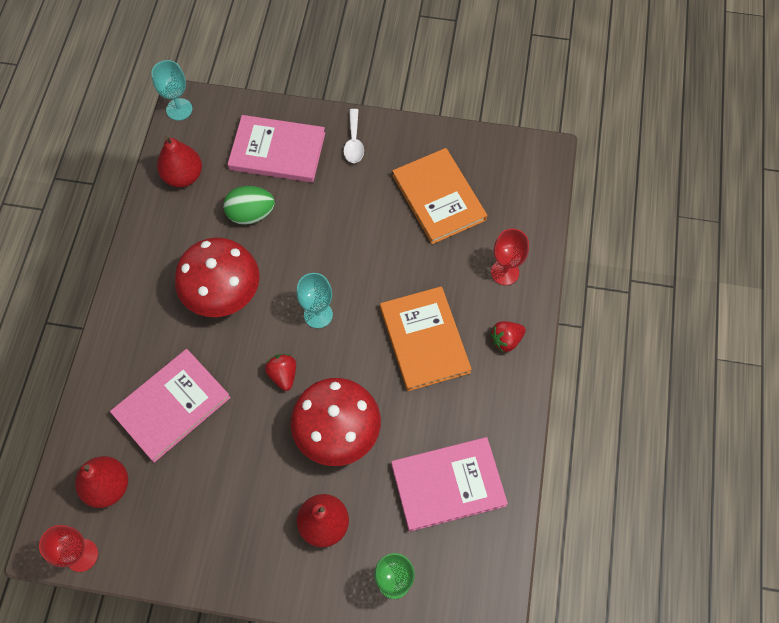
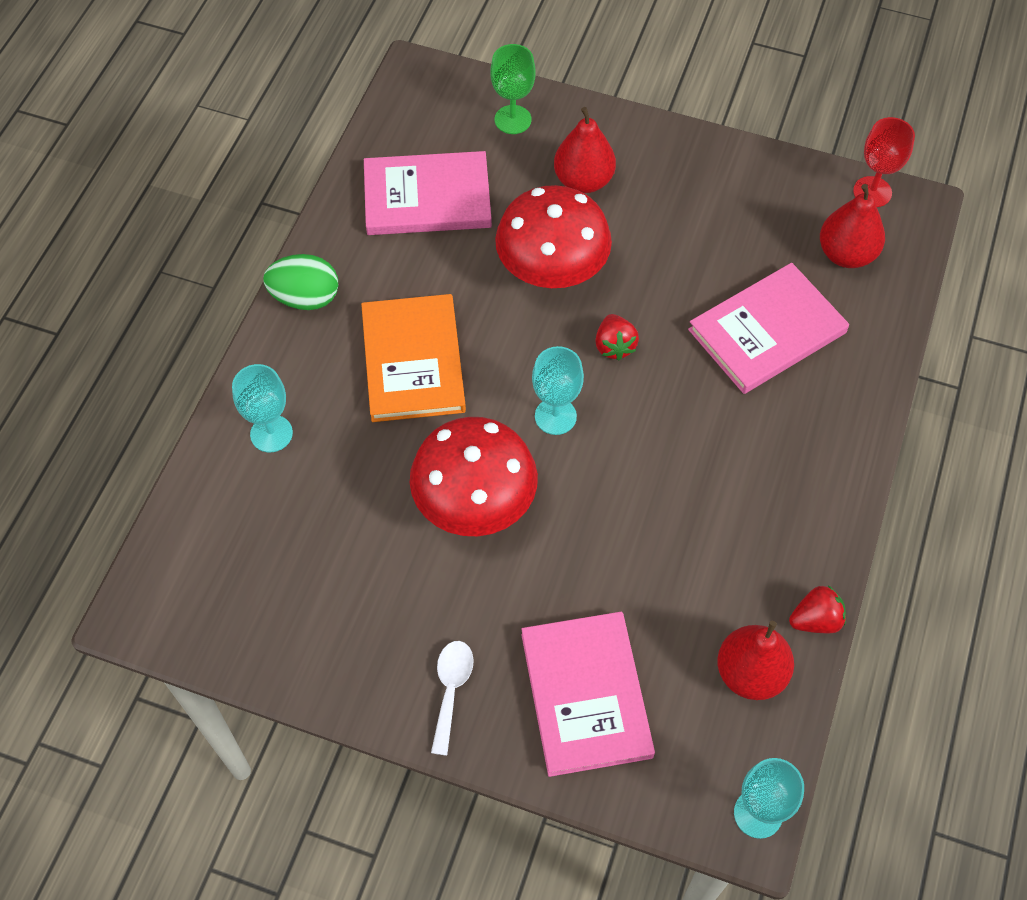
camera: 170 degrees left, 5 degrees down
(223, 293) = (691, 467): red mushroom -> red mushroom (475, 503)
(251, 214) = (640, 586): green egg -> green egg (305, 298)
(277, 151) = (585, 695): pink book -> pink book turned 60 degrees clockwise
(438, 198) = (335, 565): orange book -> none
(505, 272) = (271, 433): red goblet -> turquoise goblet
(506, 340) = (302, 344): red strawberry -> red strawberry (815, 620)

